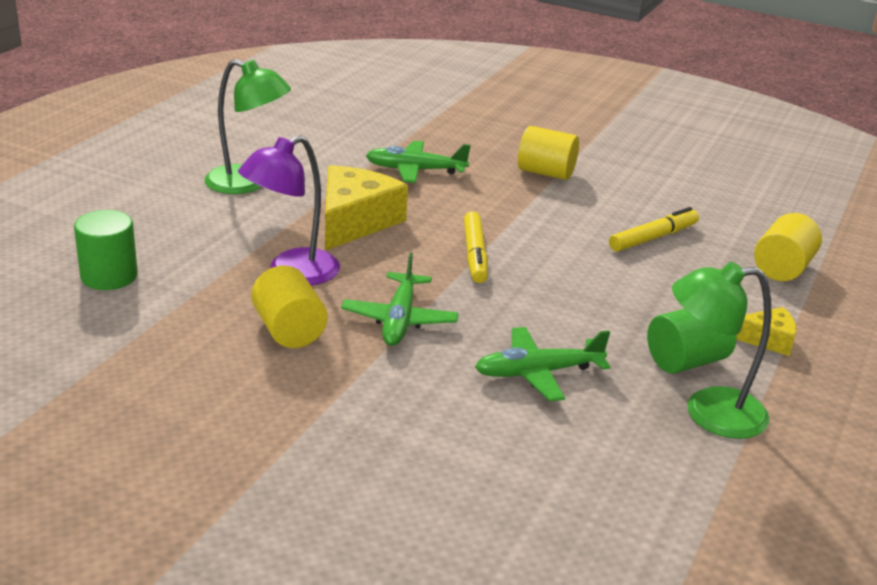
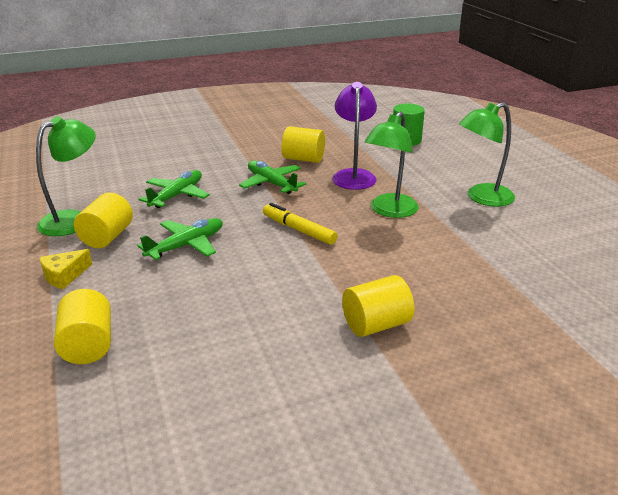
camera: 135 degrees right, 0 degrees up
(355, 221) = (389, 211): yellow cheese -> green lamp
(416, 170) = (445, 264): green plane -> green plane (186, 246)
(653, 238) = (214, 311): yellow marker -> none
(686, 361) = (107, 237): green cylinder -> yellow cylinder

